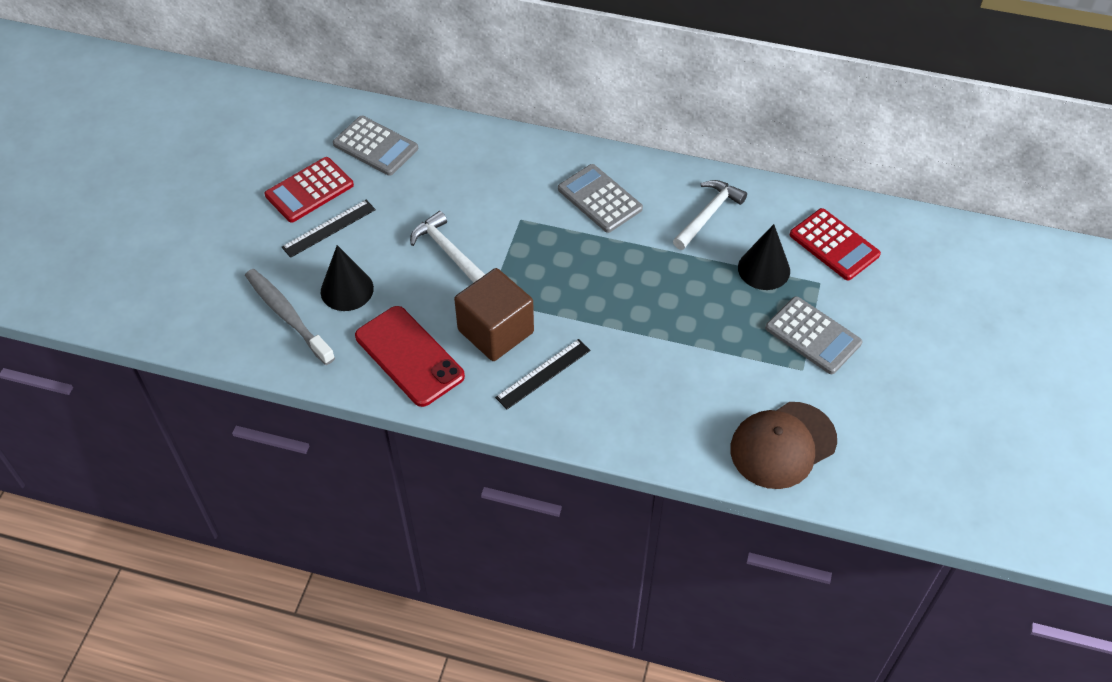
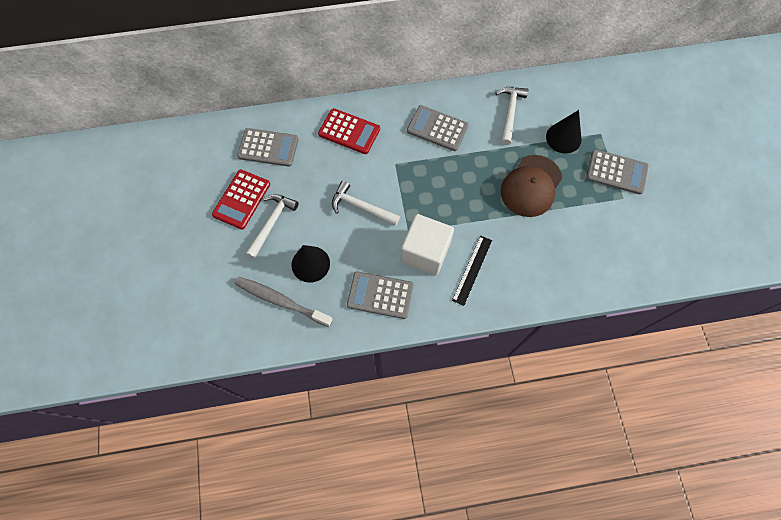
camera: 25 degrees left, 15 degrees up
(329, 228) = (272, 223): black ruler -> white hammer
(409, 356) = (380, 295): red phone -> grey calculator
(495, 331) = (425, 252): brown cube -> white cube
(782, 445) = (640, 255): brown cap -> brown cap (531, 186)
(834, 245) = (594, 104): red calculator -> red calculator (349, 131)

